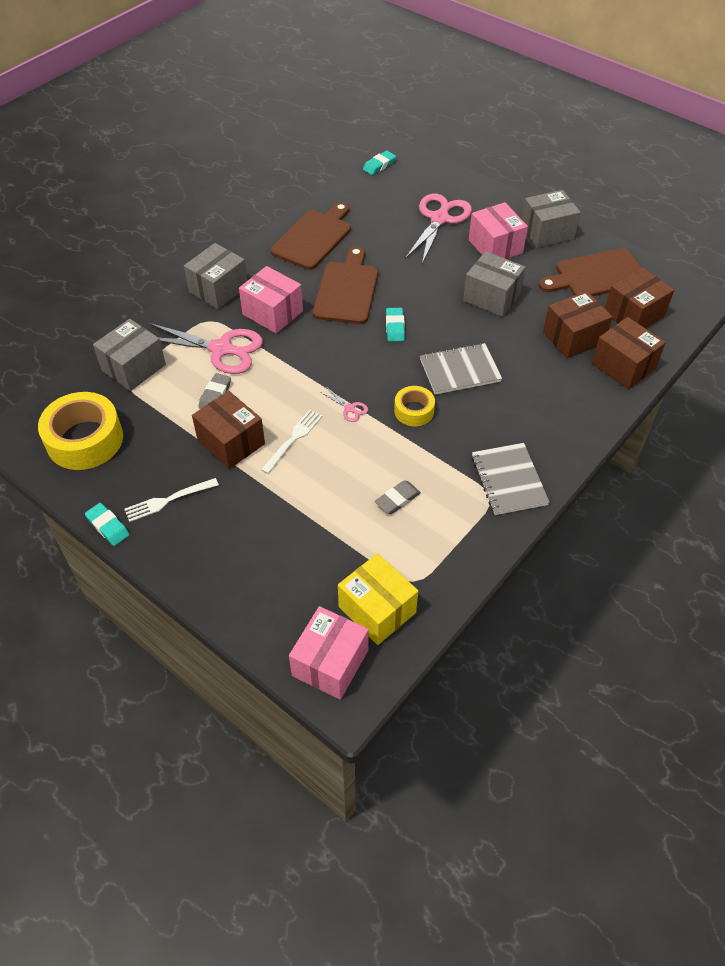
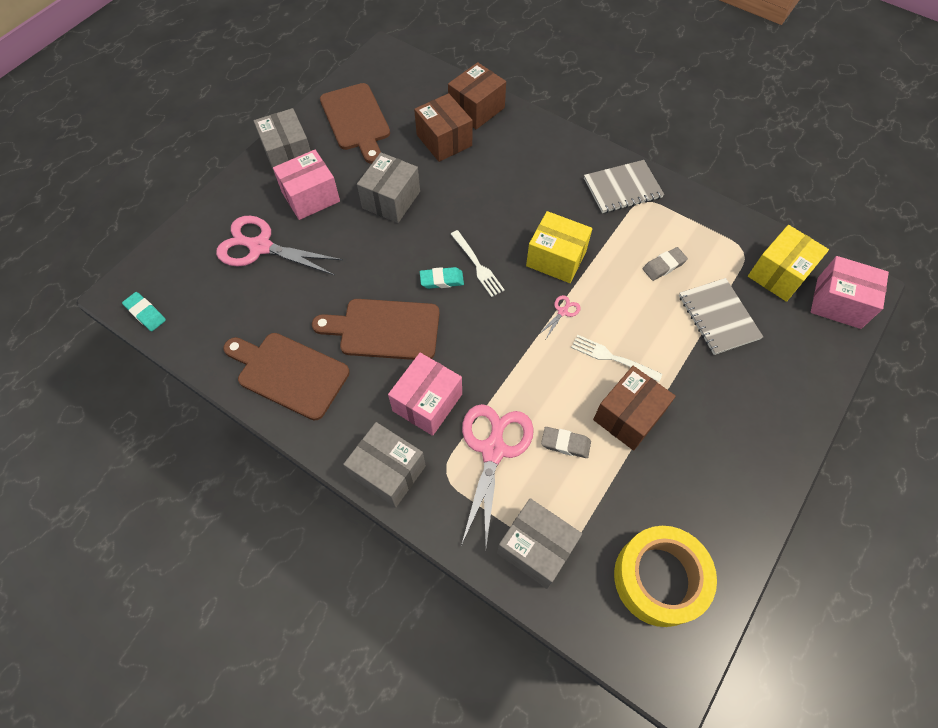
camera: 95 degrees left, 10 degrees up
(108, 526) = (766, 519): turquoise eraser -> none
(168, 500) = (717, 464): white fork -> white fork (477, 265)
(397, 499) = (663, 266): grey eraser -> grey eraser turned 75 degrees counterclockwise
(414, 411) = (556, 258): yellow tape -> yellow box
(460, 370) = (498, 224): grey notebook -> grey notebook (718, 317)
(633, 314) = (410, 98): brown box -> none

